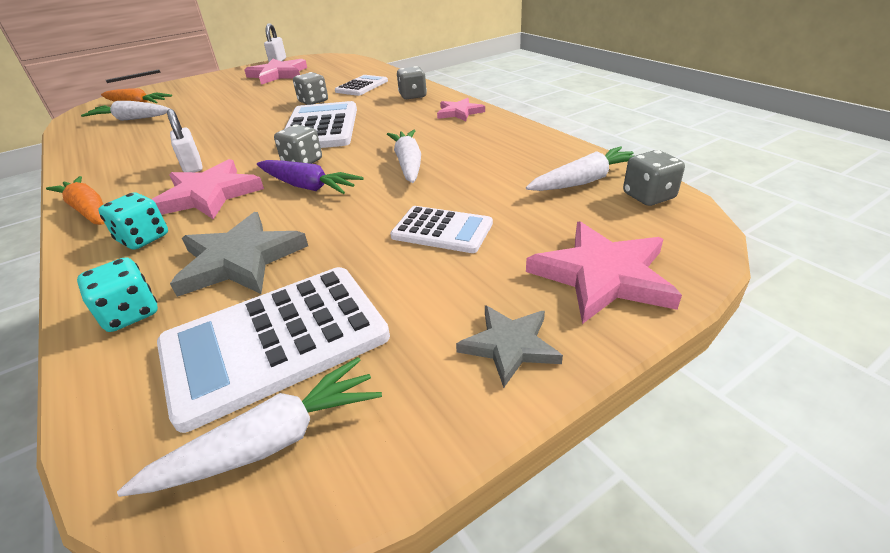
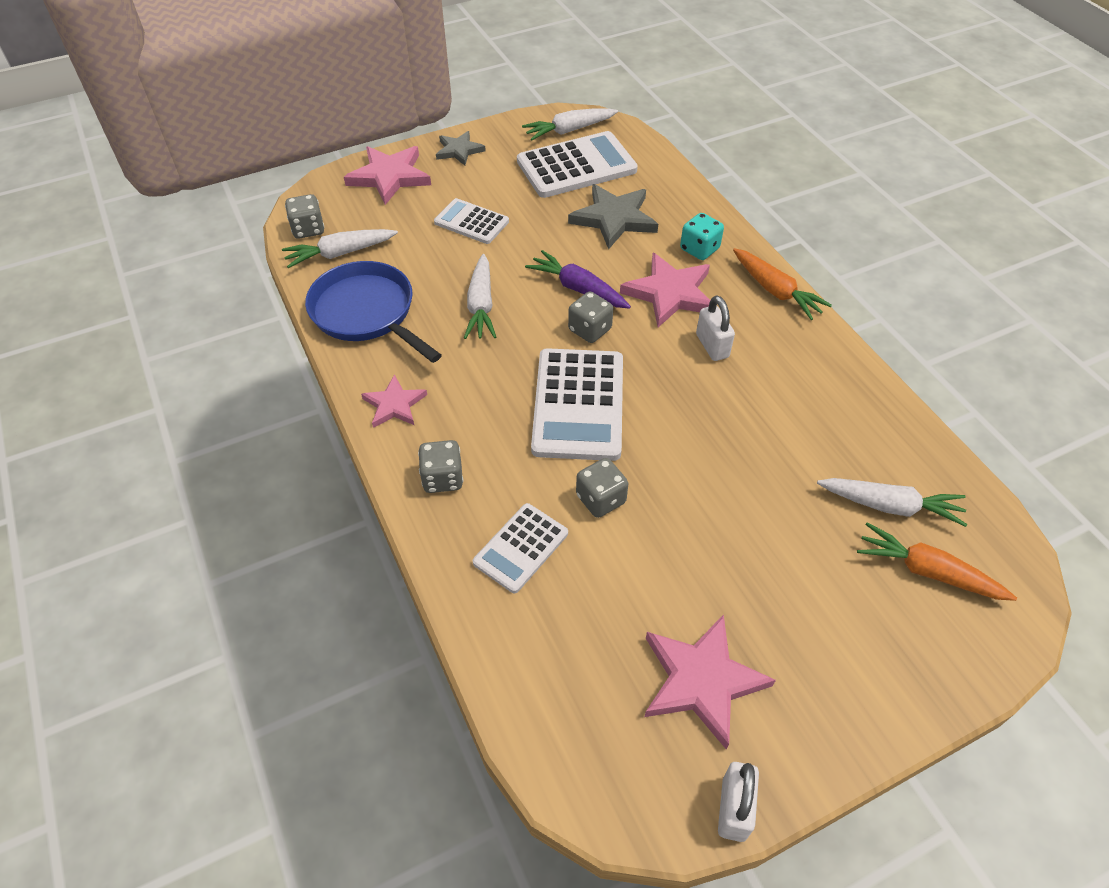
camera: 175 degrees left, 15 degrees up
(131, 314) = (668, 191): turquoise dice -> none
(516, 147) = (367, 313): none -> blue pan

